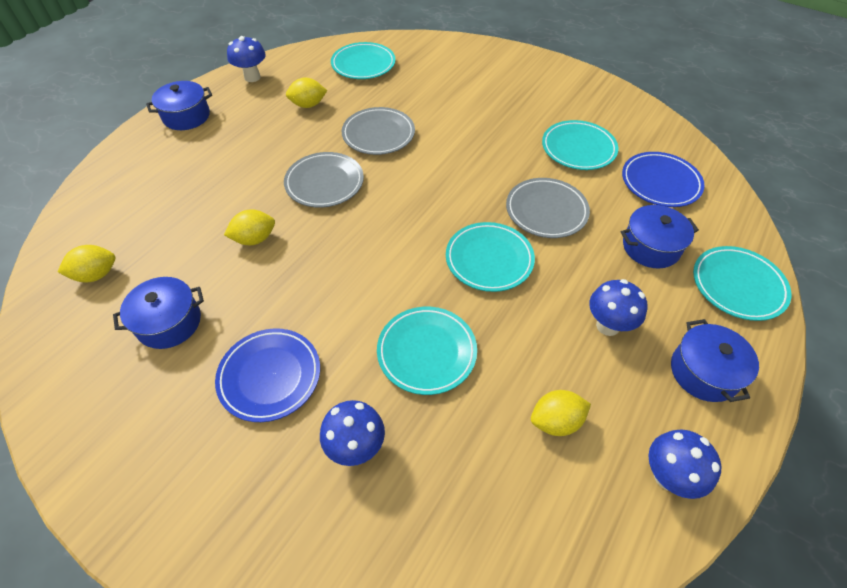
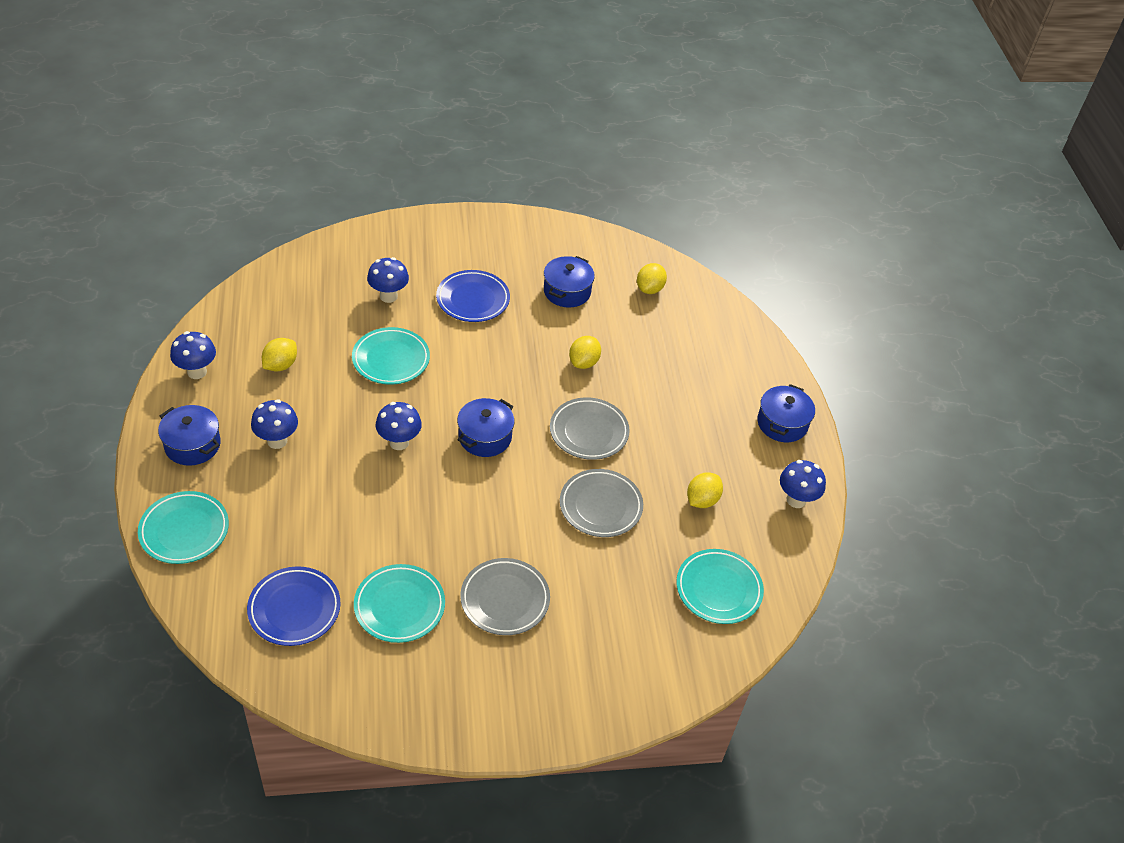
camera: 135 degrees right, 5 degrees down
(489, 259) = (399, 442): turquoise plate -> blue mushroom
(546, 211) = (383, 512): grey plate -> grey plate (505, 599)
(651, 247) = (273, 527): blue pot -> blue pot (485, 437)

